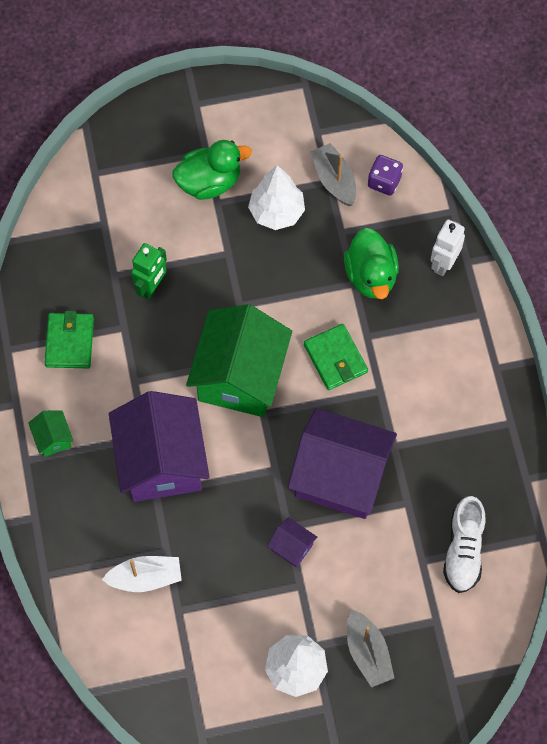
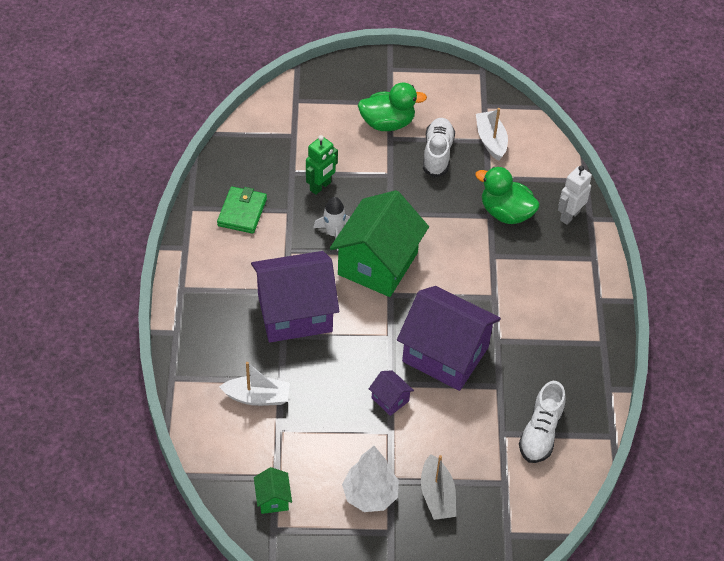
camera: 10 degrees right, 15 degrees down
(53, 438) = (208, 278): green house -> green house (273, 499)
(161, 461) = (295, 313): purple house -> purple house turned 75 degrees clockwise
(181, 347) = (334, 233): none -> white rocket
(276, 212) = (437, 154): white tree -> white shoe
(334, 180) = (491, 140): grey boat -> white boat
(335, 358) = (461, 266): green wallet -> none
(371, 276) = (506, 213): green duck -> green duck turned 120 degrees clockwise
(384, 182) = (532, 149): purple dice -> none

